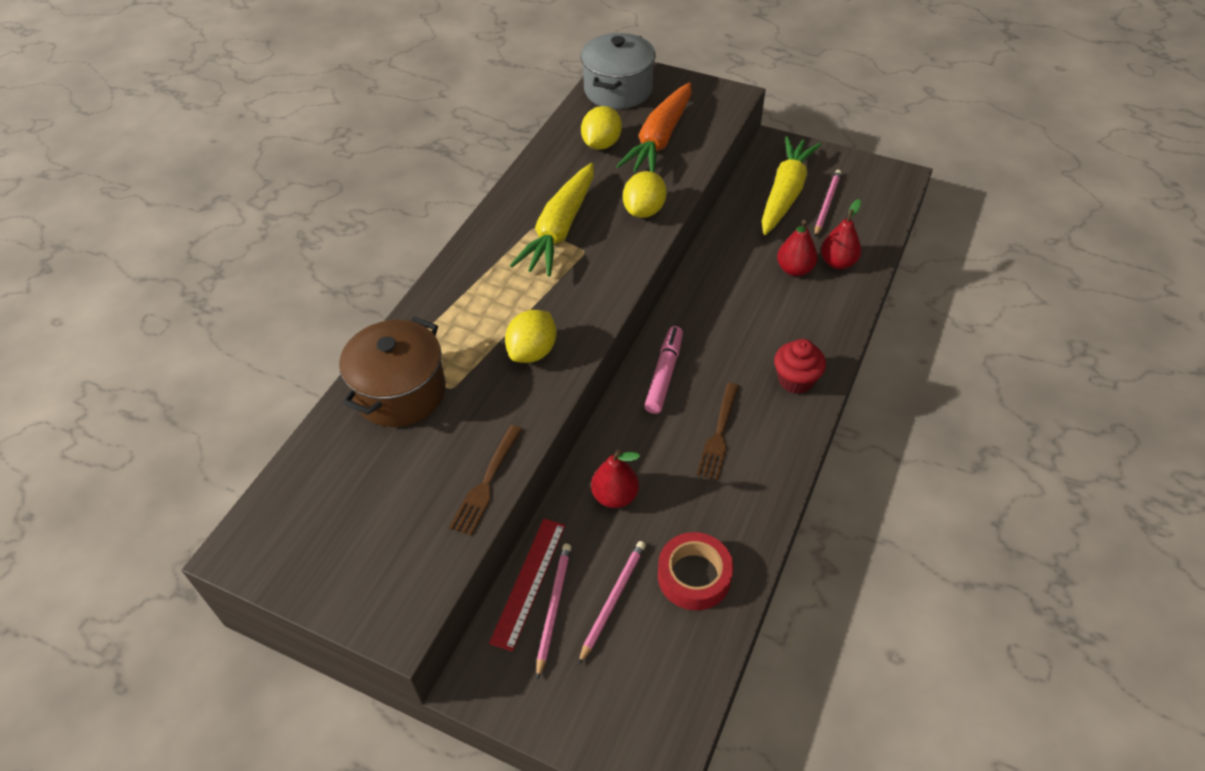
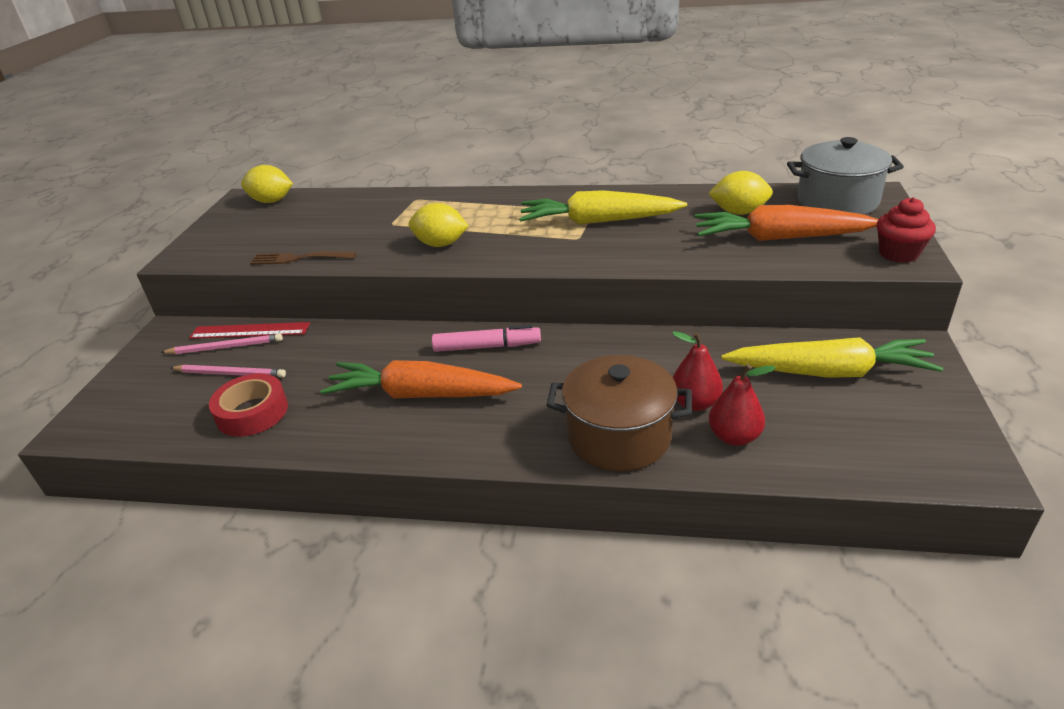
camera: 75 degrees right, 15 degrees down
(400, 392) = (382, 208): brown pot -> brown pot (619, 436)
(615, 496) = (337, 351): red pear -> none
(644, 210) = (657, 253): yellow lemon -> yellow lemon (271, 201)
(719, 434) = (421, 395): brown fork -> orange carrot
(795, 380) = (513, 434): red cupcake -> red cupcake (898, 254)
(826, 204) = (841, 409): pink pencil -> none

